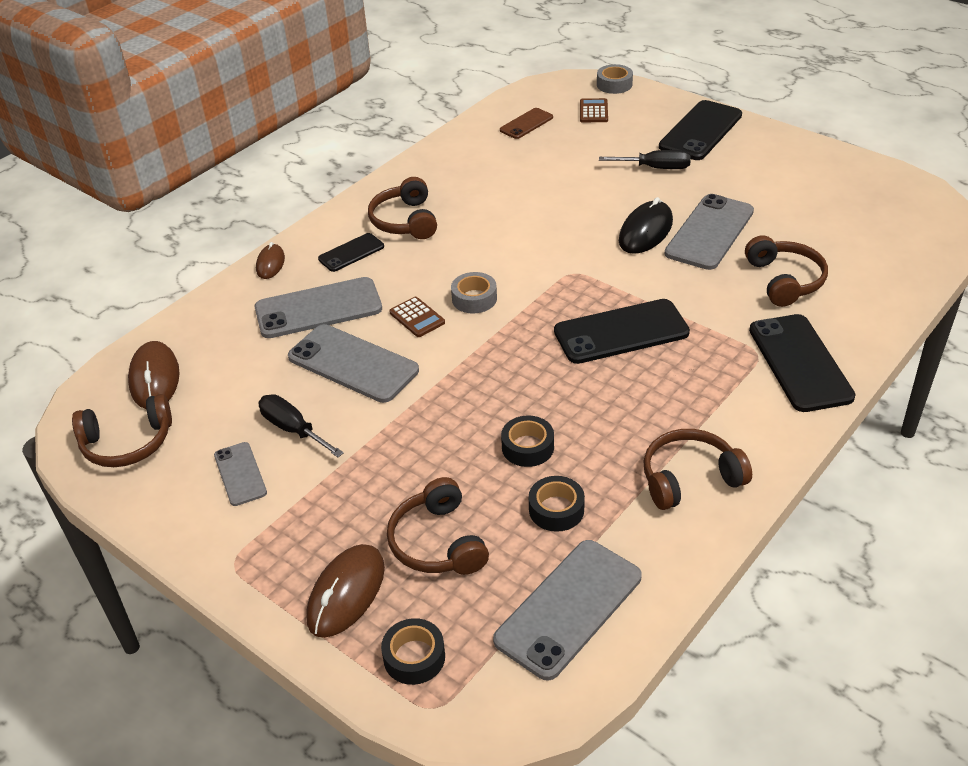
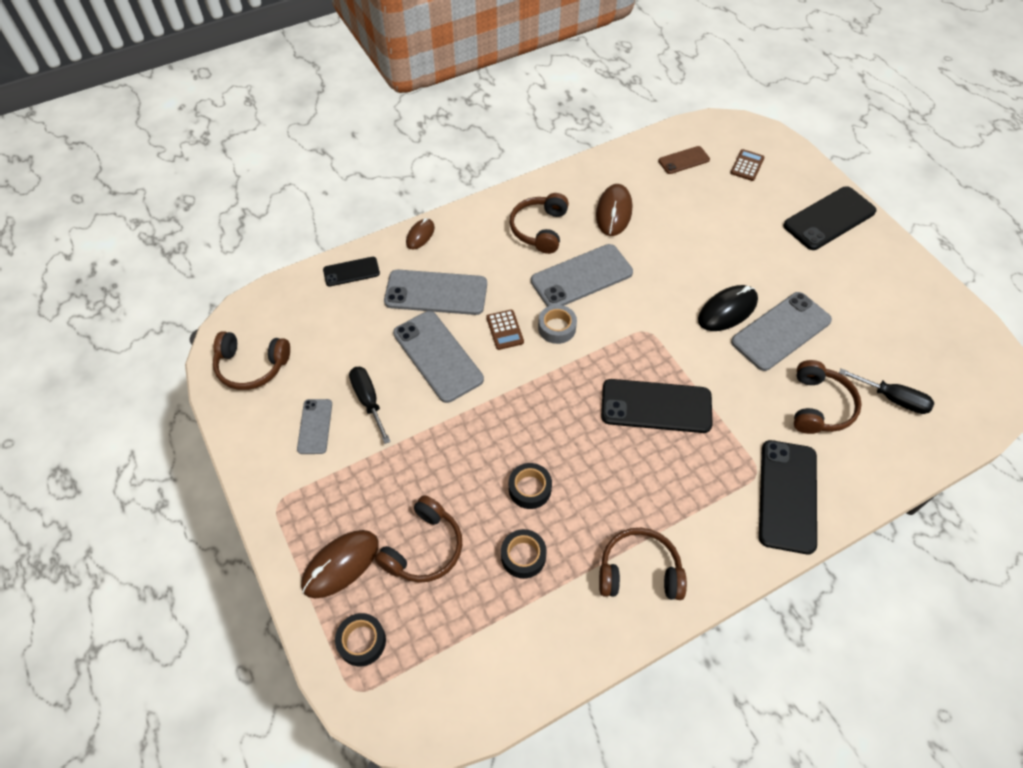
camera: 20 degrees right, 15 degrees up
(154, 379) = (293, 314): brown mouse -> brown mouse (613, 212)
(351, 253) = (484, 246): black phone -> black phone (351, 272)
(438, 542) = (424, 548): brown headphones -> brown headphones turned 150 degrees counterclockwise
(569, 608) = (489, 650): grey phone -> grey phone (581, 277)
(614, 84) = (779, 141): grey tape -> none
(655, 168) = (769, 246): black screwdriver -> black screwdriver (893, 399)

